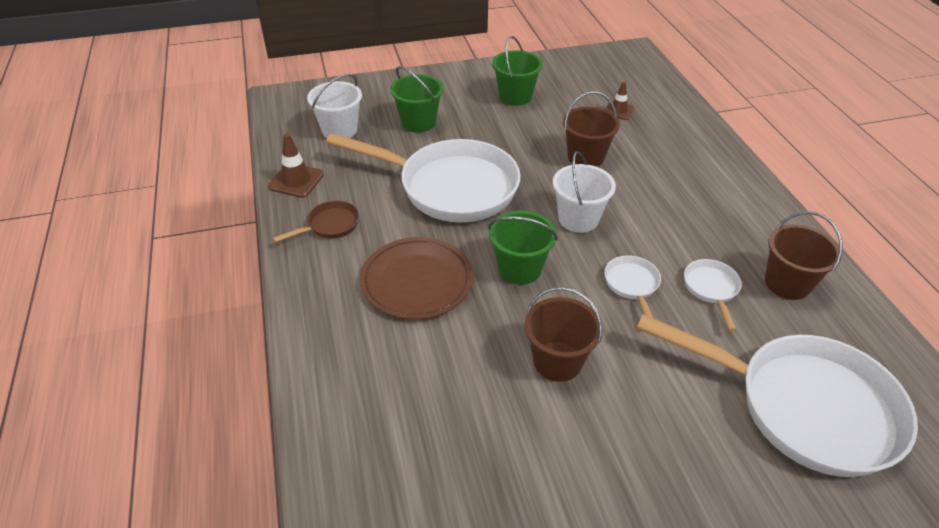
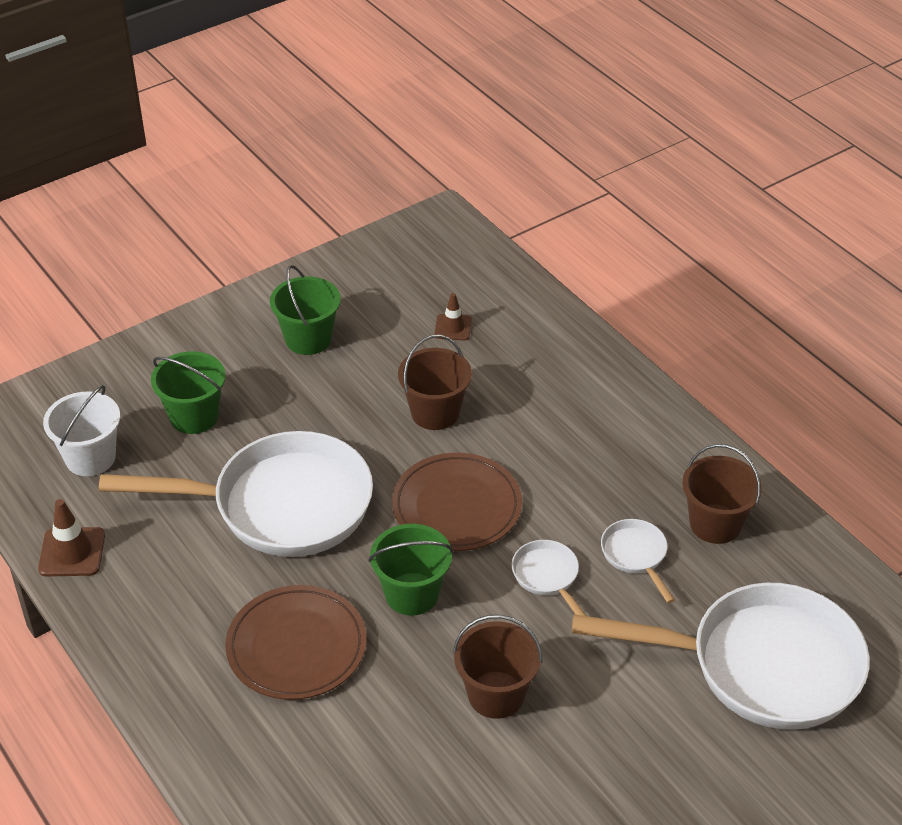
camera: 20 degrees left, 0 degrees up
(329, 225) = (151, 604): brown pan -> none
(578, 219) = (457, 506): white bucket -> brown plate

